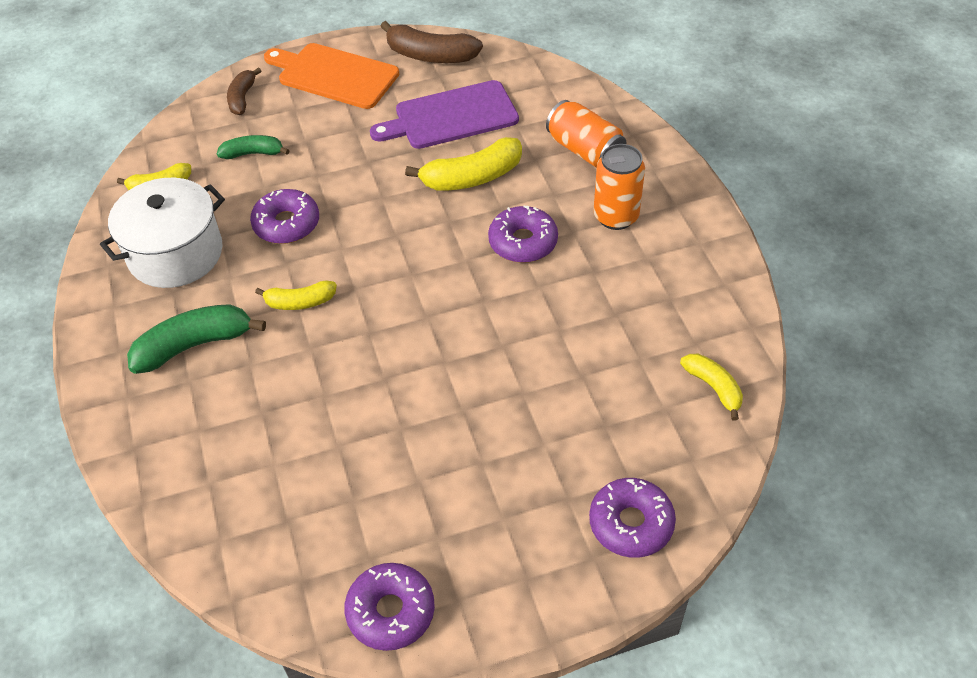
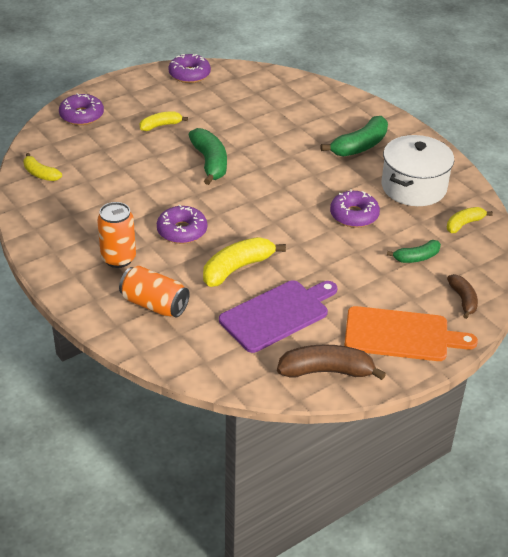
camera: 160 degrees right, 10 degrees down
(300, 302) = (312, 175): yellow banana -> yellow banana (161, 125)
(440, 357) = (210, 163): none -> green banana

